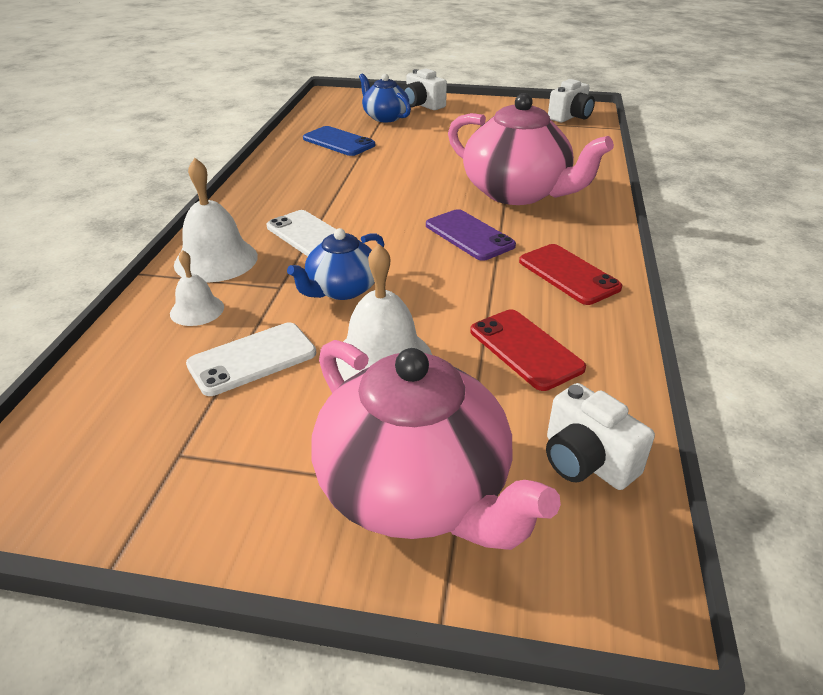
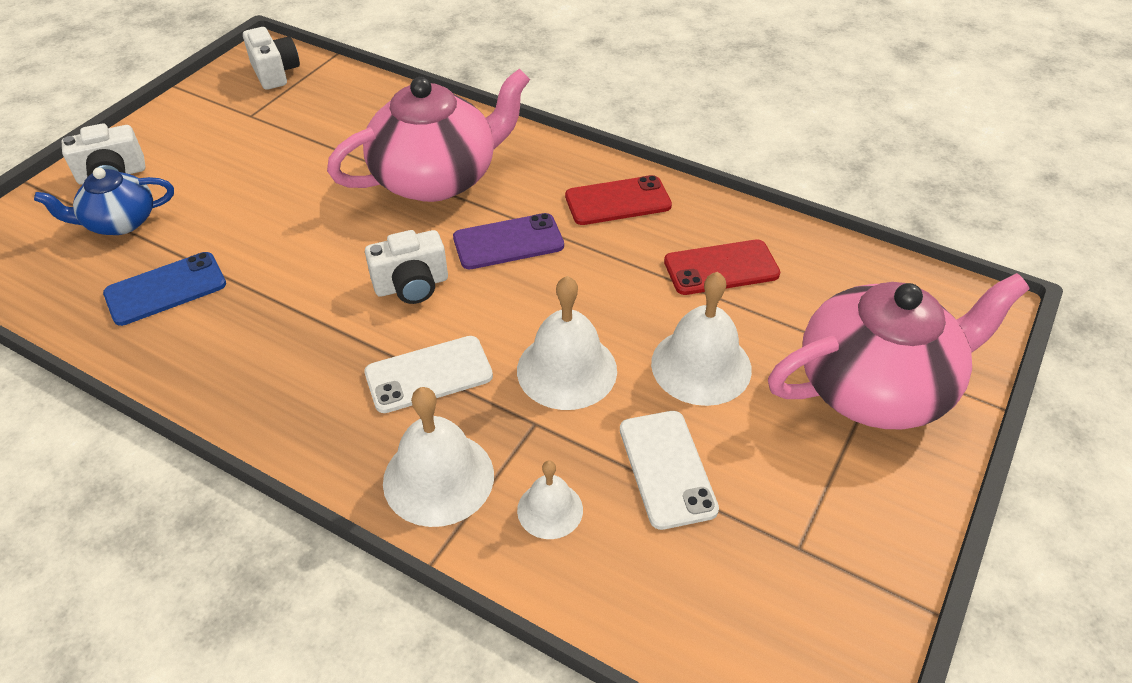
camera: 70 degrees left, 10 degrees up
(341, 289) = (567, 370): blue teapot -> white bell
(586, 461) = (863, 282): white camera -> white camera (412, 285)

